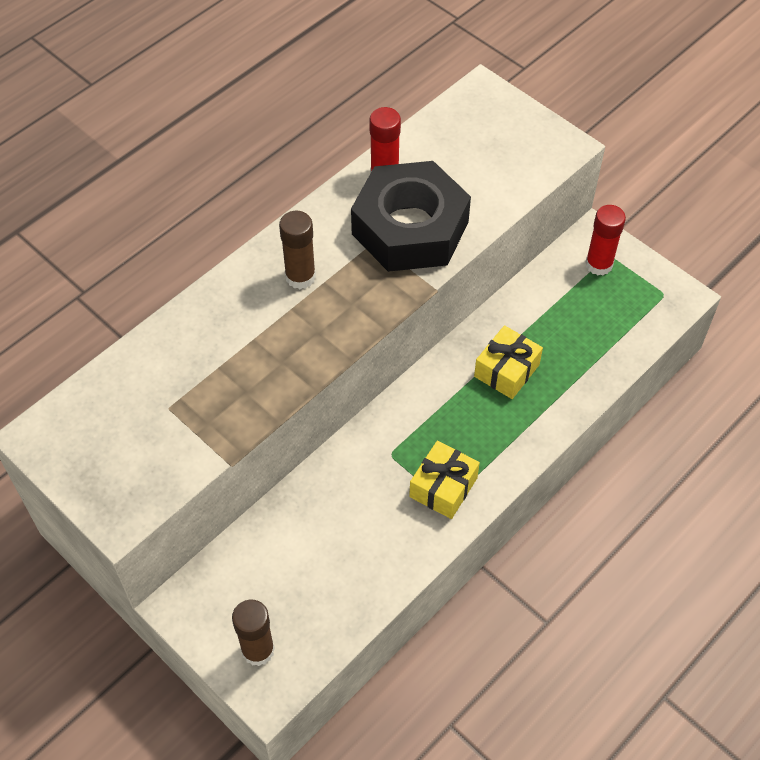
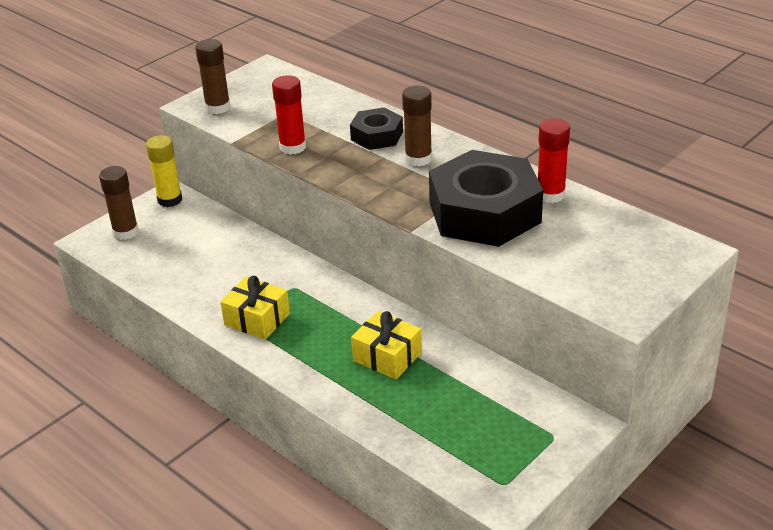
camera: 90 degrees right, 20 degrees down
(135, 487) = (218, 107): none -> brown glue stick
(192, 603) = (170, 200): none -> yellow glue stick
(243, 313) = (377, 136): none -> black nut
(599, 264) = (539, 427): red glue stick -> red glue stick (292, 147)

